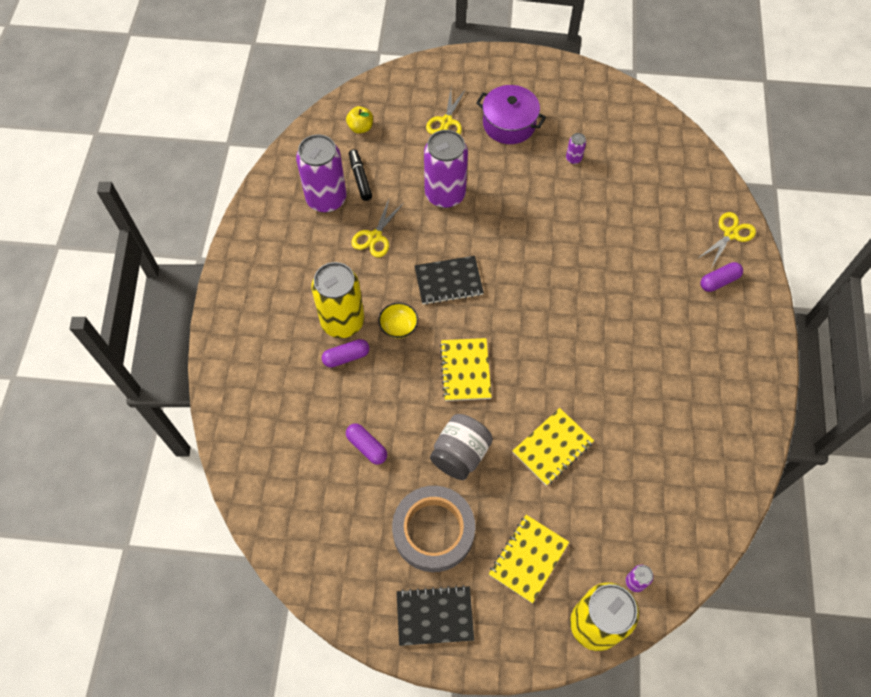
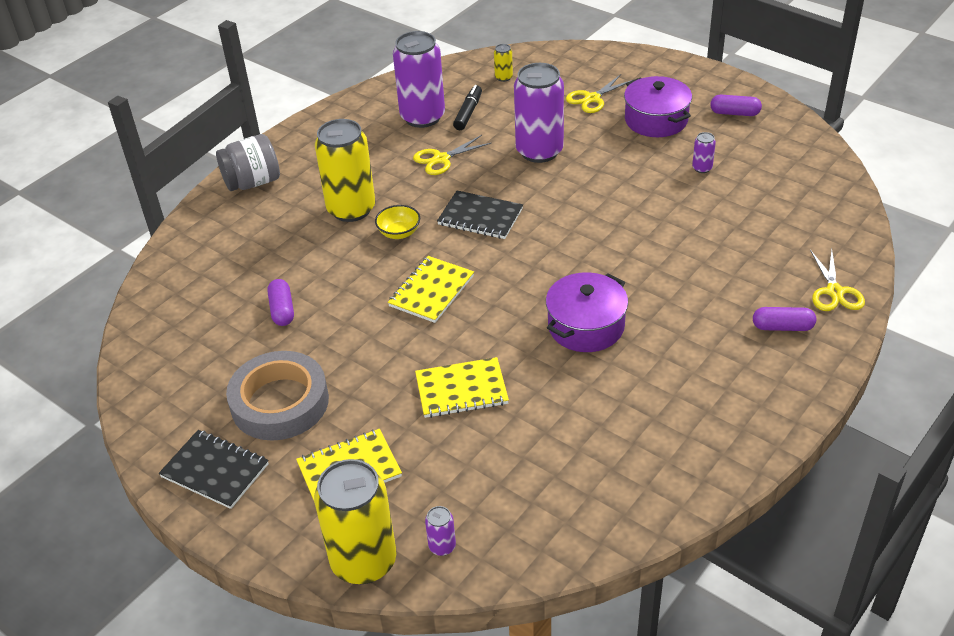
camera: 35 degrees right, 20 degrees down
(346, 357) = (329, 236): purple capsule -> purple capsule (734, 113)
(360, 127) = (503, 77): yellow apple -> yellow can
(460, 454) = (363, 354): grey jar -> grey jar (253, 182)
(595, 346) = (586, 326): none -> purple pot
(731, 234) = (834, 292): yellow scissors -> yellow scissors turned 105 degrees clockwise

